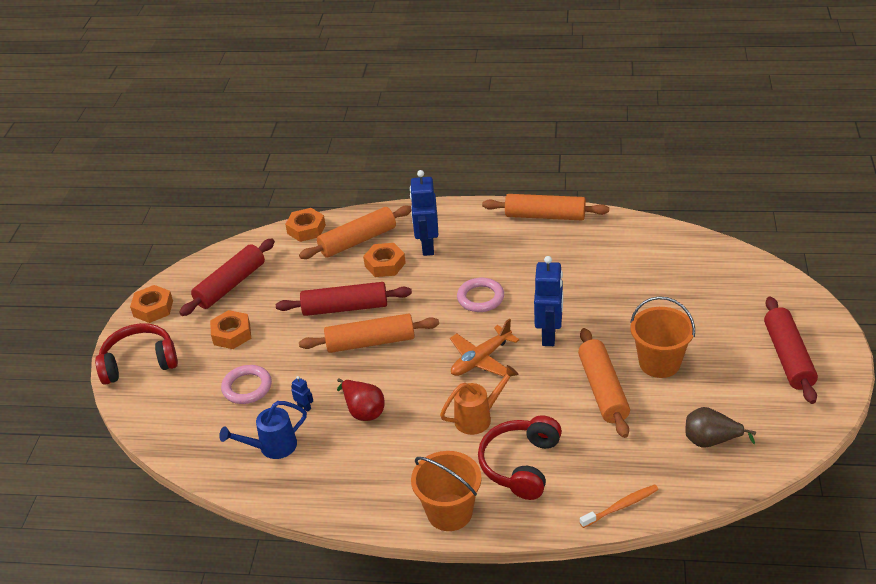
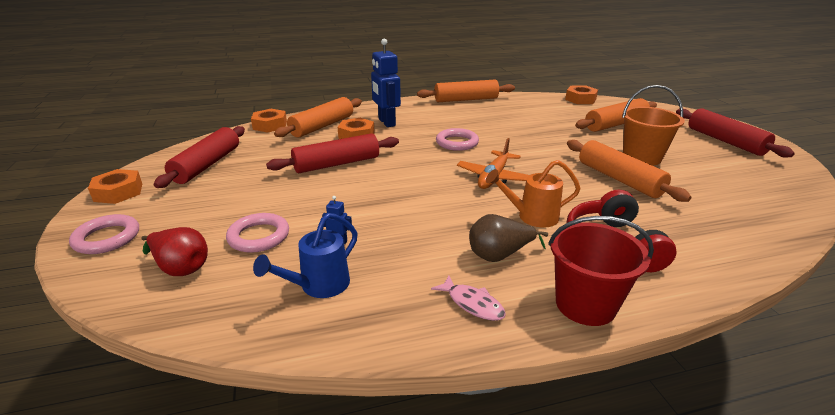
camera: 25 degrees left, 10 degrees down
(139, 363) = (107, 238): red headphones -> pink ring
(232, 334) = (222, 198): orange nut -> orange nut (580, 99)
(363, 411) = (408, 232): red pear -> red pear (181, 268)
(369, 490) = (472, 304): none -> pink fish
(370, 342) = (378, 182): orange rolling pin -> orange rolling pin (615, 124)
(449, 512) = (585, 304): orange bucket -> red bucket
(478, 418) = (532, 216): orange watering can -> orange watering can turned 135 degrees counterclockwise
(549, 335) = (536, 155): blue robot -> none
(621, 506) = (745, 258): orange toothbrush -> none
(711, 441) = (747, 195): brown pear -> brown pear (499, 255)

